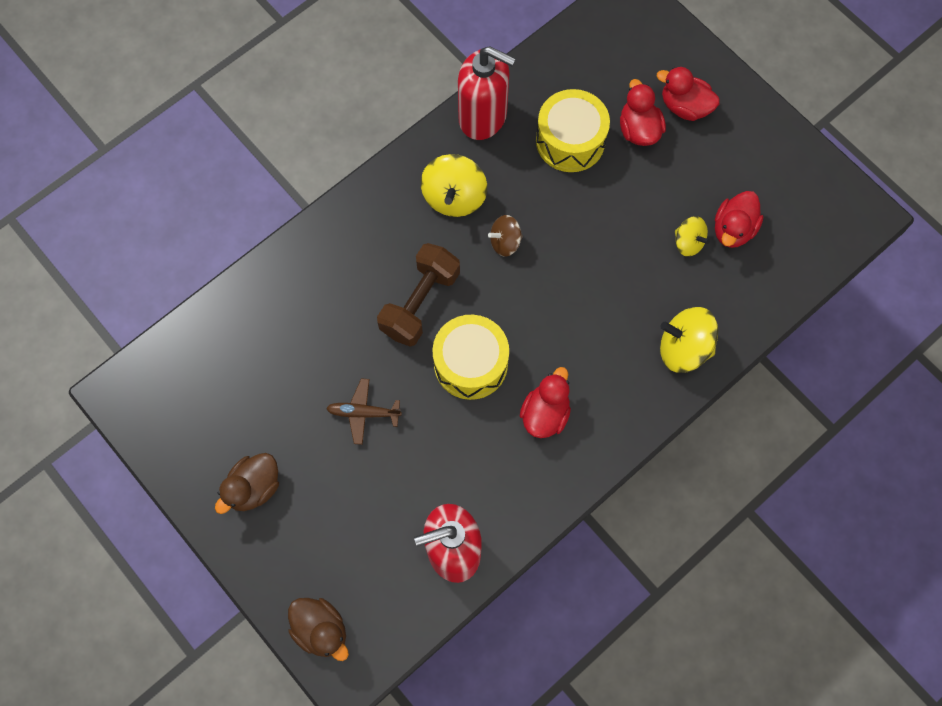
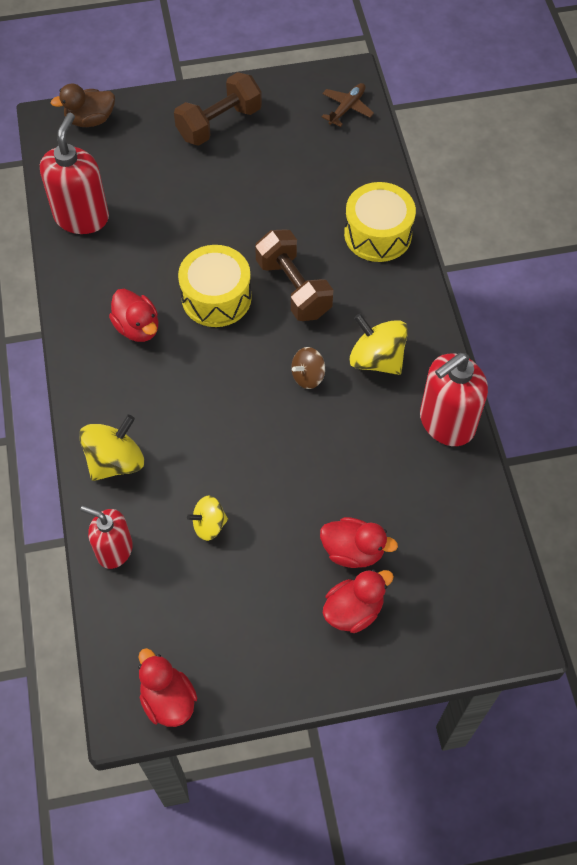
camera: 120 degrees right, 10 degrees down
(254, 487) = (219, 123): brown duck -> brown dumbbell
(364, 413) = (227, 210): brown plane -> brown plane (347, 108)
(505, 242) = (308, 376): brown spinning top -> brown spinning top turned 135 degrees counterclockwise
(570, 141) = (377, 483): yellow drum -> yellow drum (378, 234)
(733, 229) = (196, 573): red duck -> red duck (168, 699)
(757, 300) = (114, 550): none -> red soap dispenser

